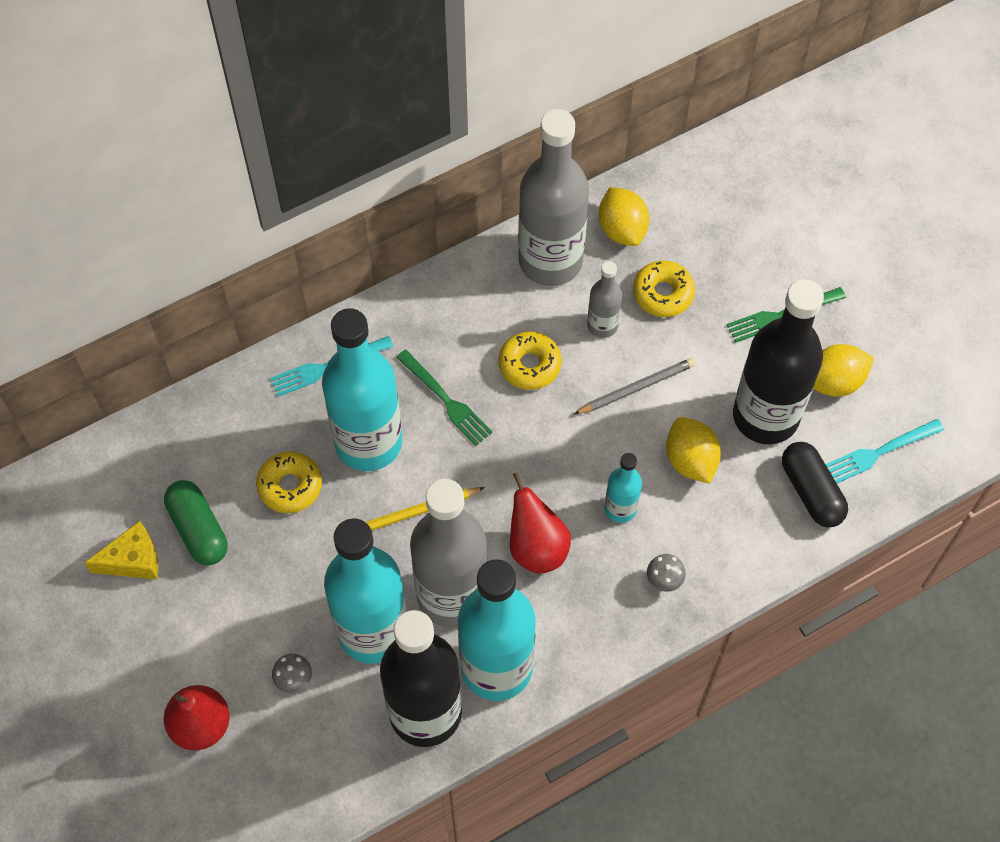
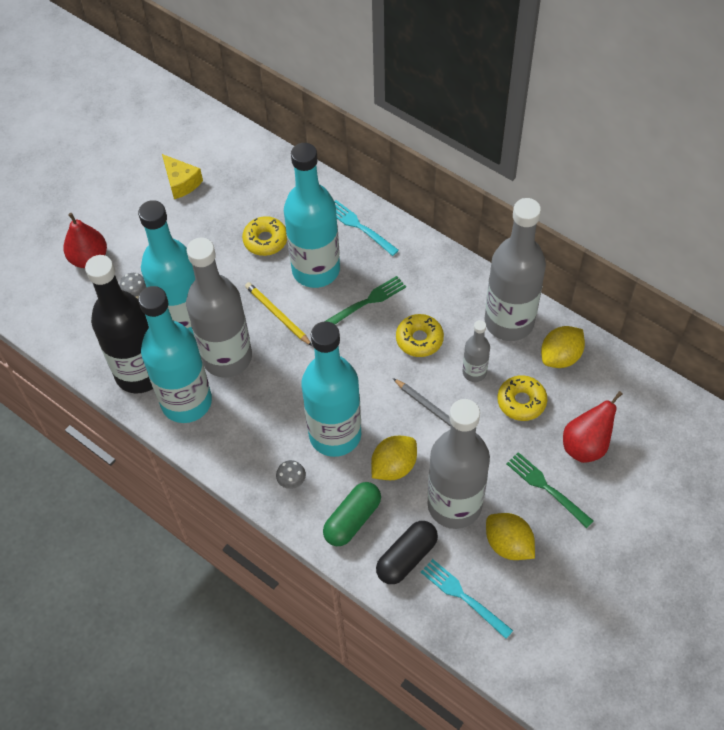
camera: 70 degrees right, 5 degrees down
(198, 529) = (215, 206): green capsule -> green capsule (352, 519)
(447, 401) = (367, 301): green fork -> green fork turned 150 degrees counterclockwise
(536, 547) = (283, 394): red pear -> red pear (586, 445)
(620, 508) = (335, 434): turquoise bottle -> turquoise bottle, size x2.11
(765, 416) = (454, 505): black bottle -> grey bottle

